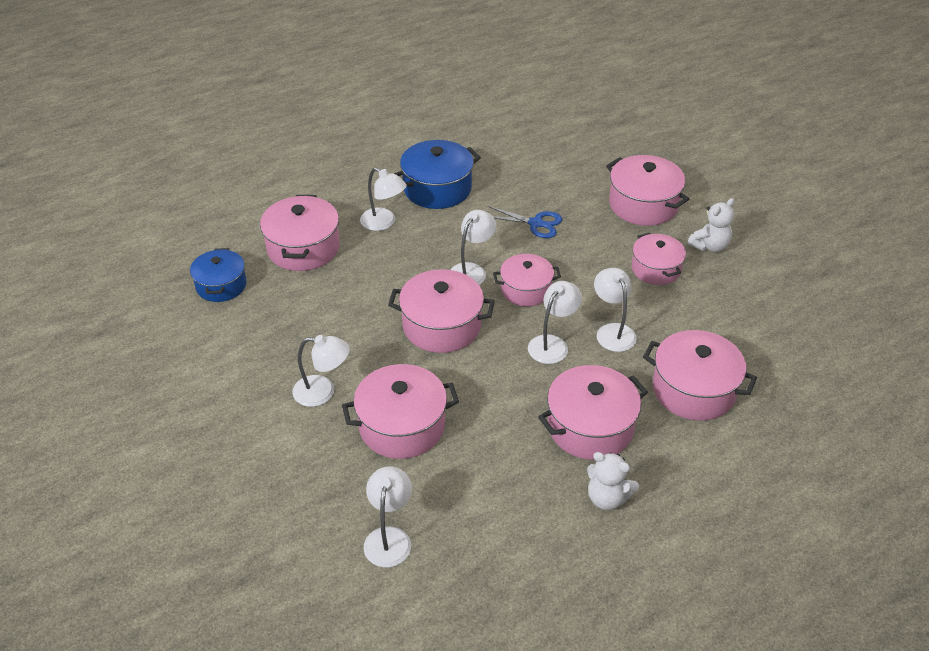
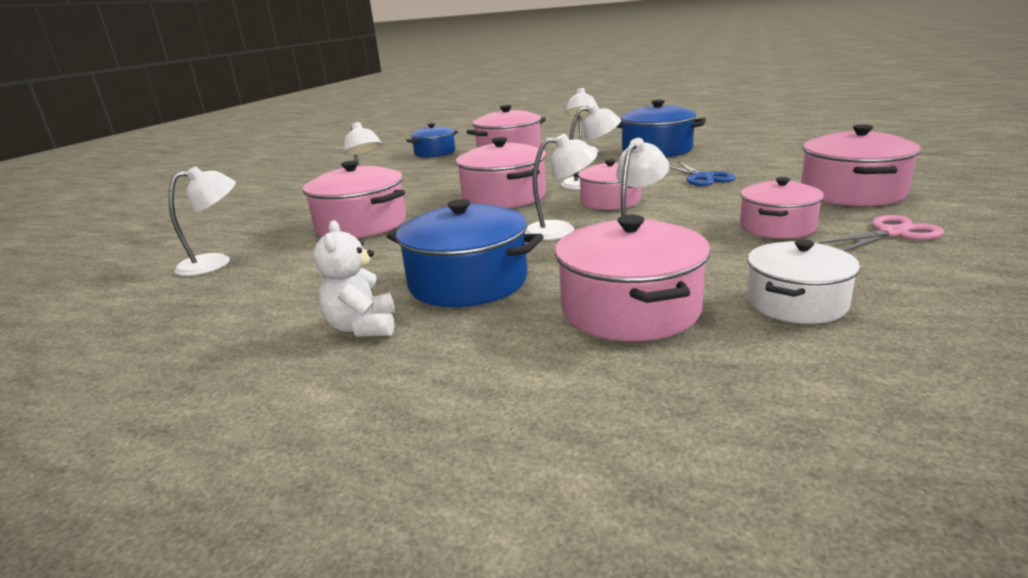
camera: 55 degrees right, 20 degrees down
(590, 427) = (468, 282): pink pot -> blue pot
(710, 246) = (893, 233): white teddy bear -> pink scissors
(743, 337) = (796, 303): none -> white pot

